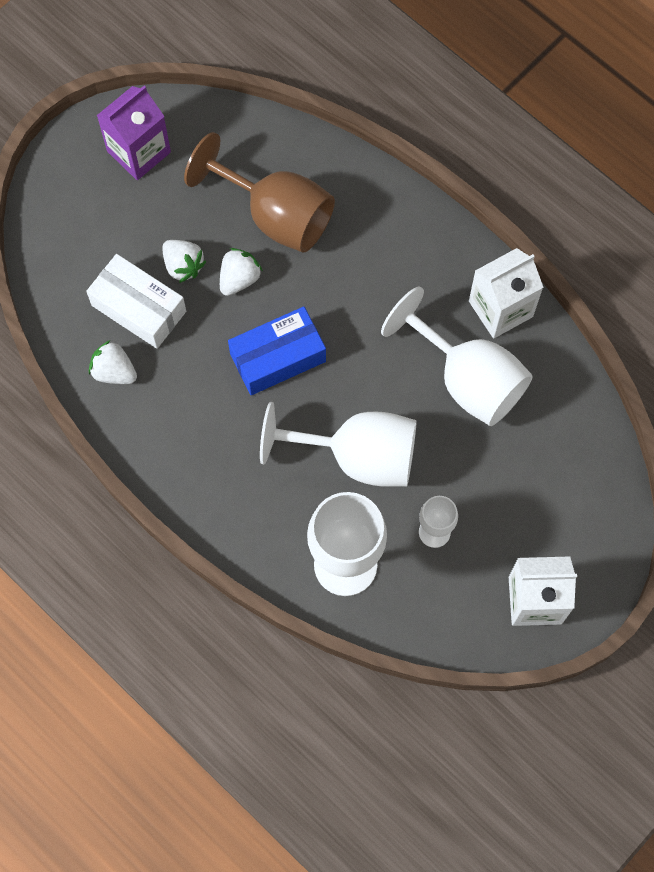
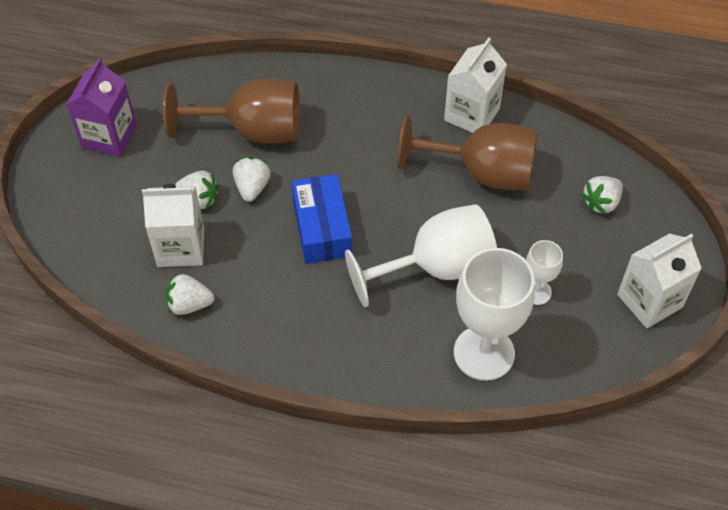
camera: 30 degrees left, 15 degrees down
(139, 308) = (181, 247): white box -> white carton
(277, 357) = (322, 228): blue box -> blue box turned 45 degrees counterclockwise
(467, 379) = (482, 173): white goblet -> brown goblet
(561, 474) = (601, 203): none -> white strawberry

